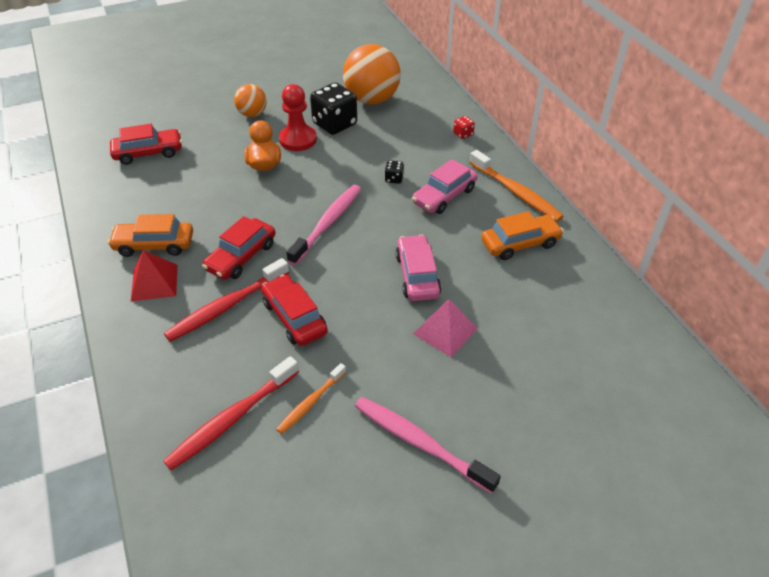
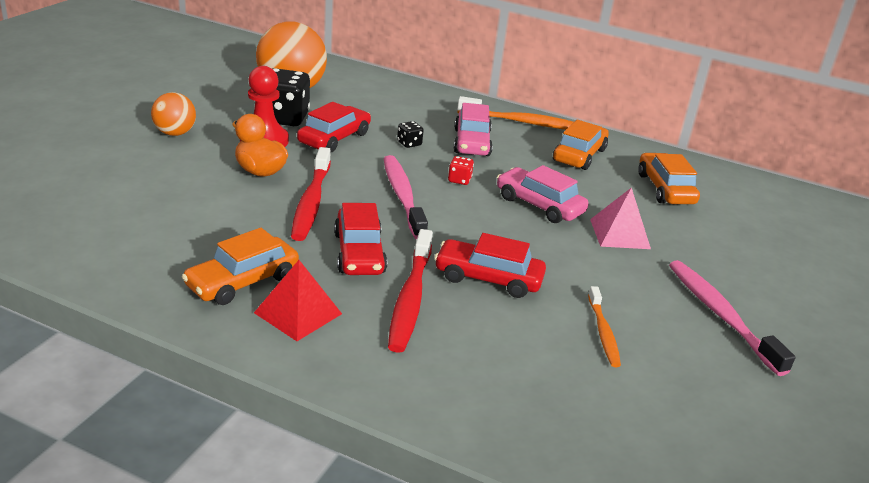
camera: 45 degrees left, 15 degrees down
(148, 153) = (93, 203): red car -> red car (334, 138)
(232, 419) = (560, 381): red toothbrush -> red toothbrush (311, 202)
(420, 443) = (720, 315): pink toothbrush -> pink toothbrush turned 75 degrees clockwise
(463, 134) = (418, 94): red dice -> red dice (459, 180)
(552, 309) = (665, 189): none -> orange car

